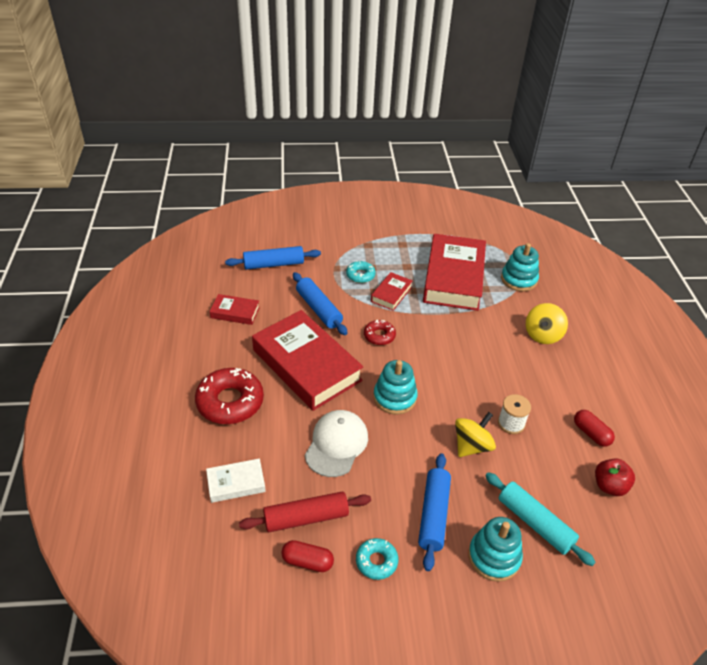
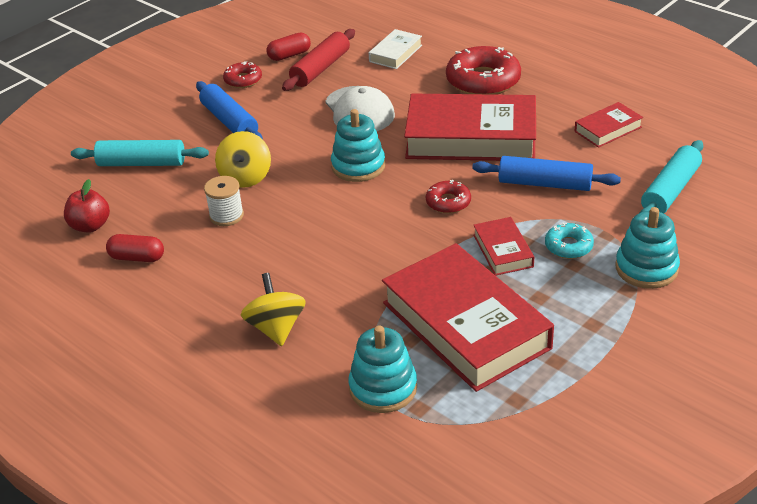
camera: 140 degrees right, 5 degrees down
(274, 264) = (670, 190): blue rolling pin -> turquoise rolling pin
(376, 561) = (243, 80): turquoise donut -> red donut
(494, 557) = (158, 128): turquoise stacking toy -> turquoise stacking toy (646, 268)

